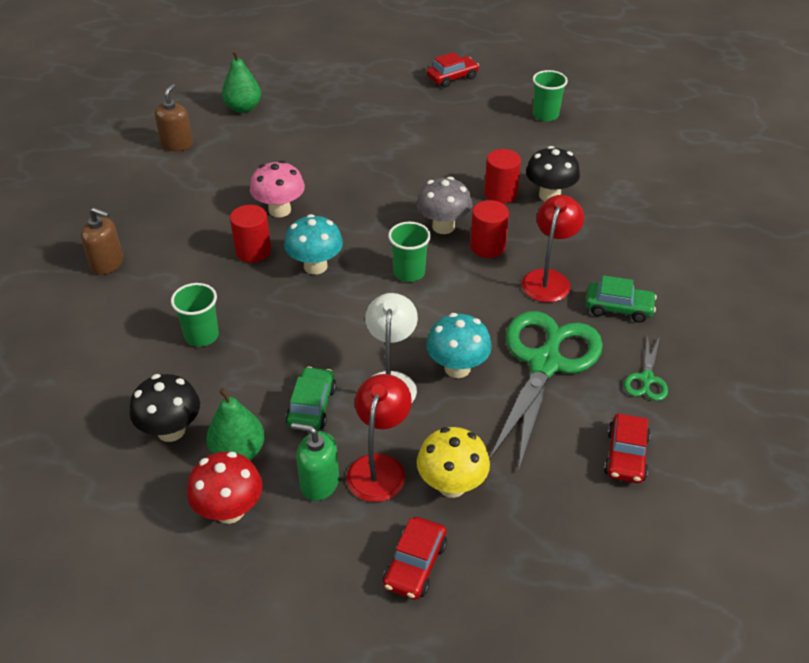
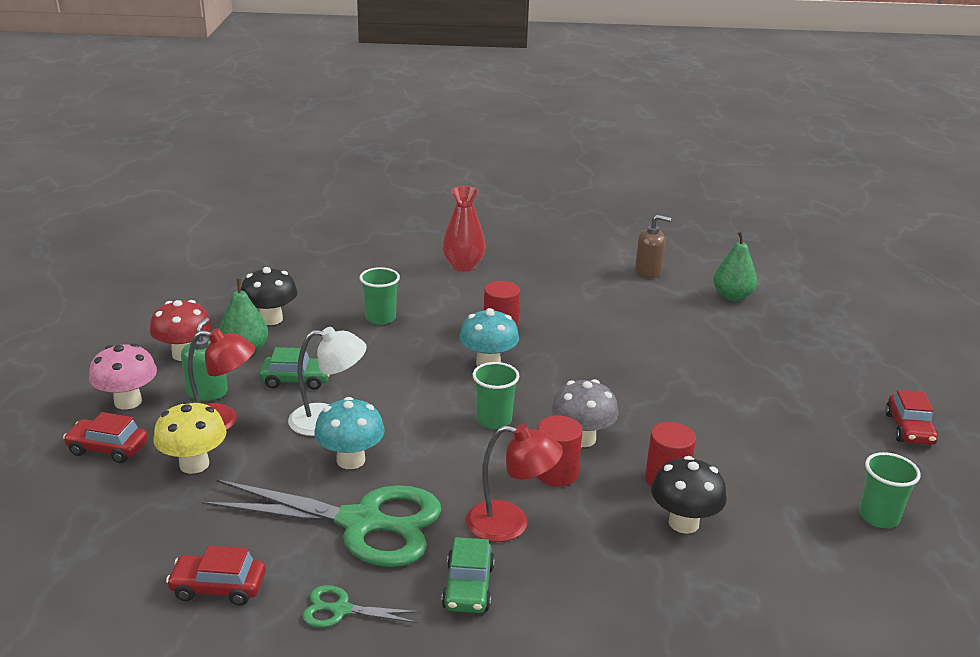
camera: 80 degrees right, 15 degrees down
(107, 263) = (463, 266): brown soap dispenser -> red vase
(279, 210) = (569, 335): pink mushroom -> pink mushroom (128, 401)
(452, 78) = (909, 429): red car -> red car turned 45 degrees clockwise

